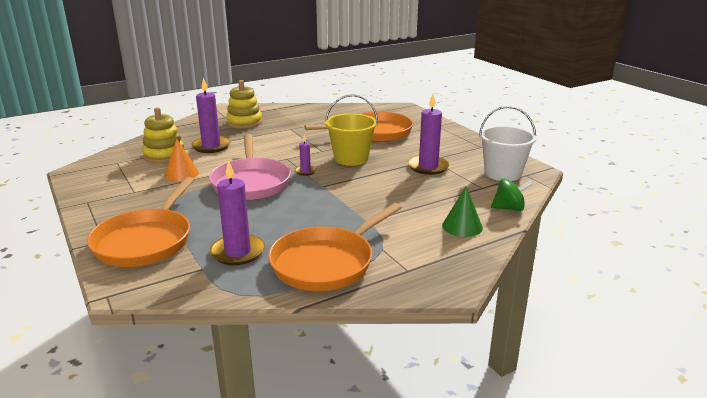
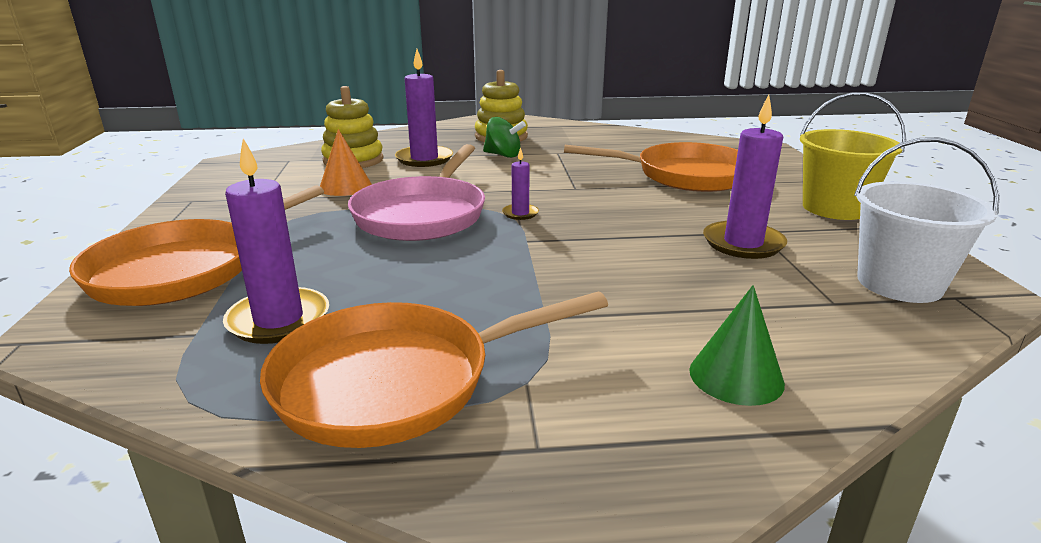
camera: 25 degrees right, 0 degrees up
(351, 158) = (612, 207): yellow bucket -> yellow bucket (834, 208)
(509, 208) = (876, 361): green spinning top -> green spinning top (503, 155)

